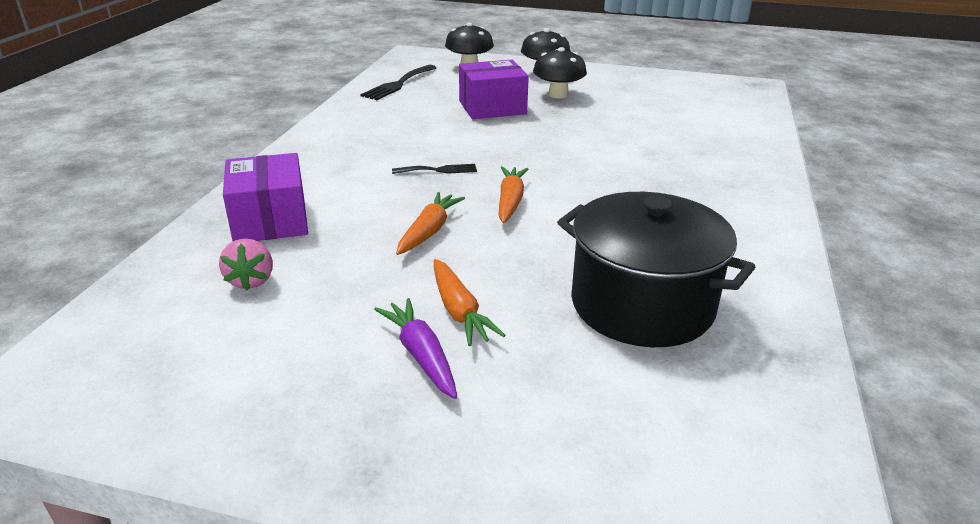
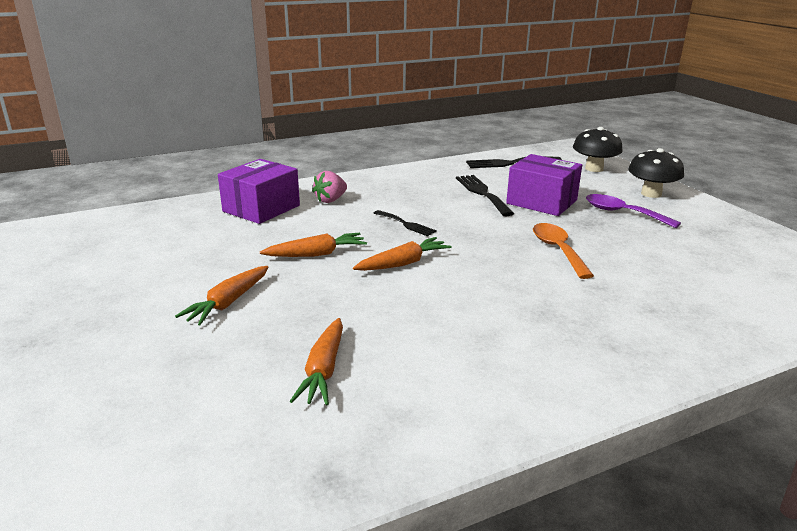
camera: 50 degrees right, 5 degrees down
(251, 280) = (189, 232): pink strawberry -> pink strawberry (330, 200)
(421, 355) = (163, 310): purple carrot -> none
(436, 118) = (482, 193): none -> black fork
(558, 94) = (622, 213): black mushroom -> purple spoon
(579, 139) = (557, 250): none -> orange spoon
(642, 305) = (323, 370): black pot -> orange carrot

